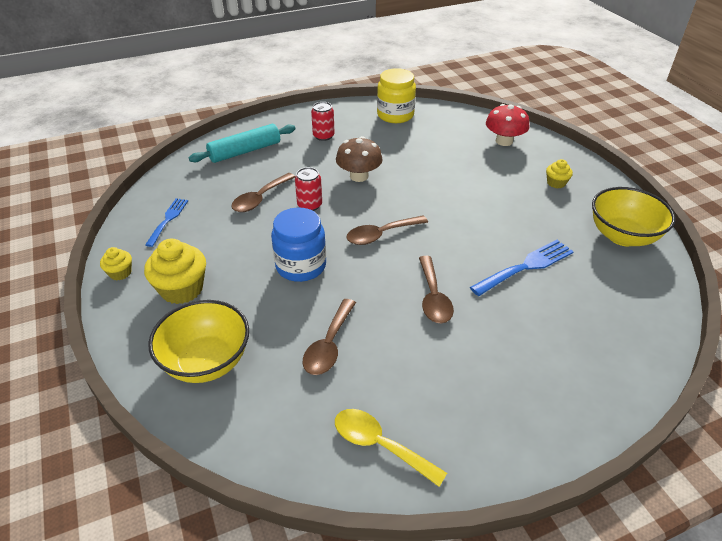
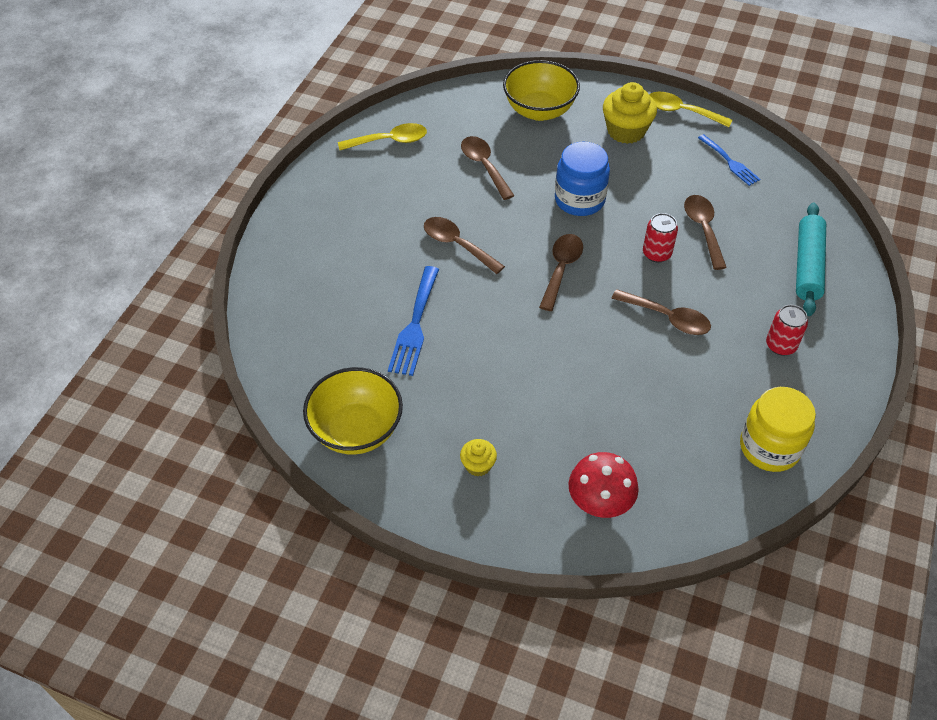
camera: 135 degrees right, 10 degrees up
(120, 273) = (681, 112): yellow cupcake -> yellow spoon
(359, 176) = (667, 318): brown mushroom -> brown spoon

